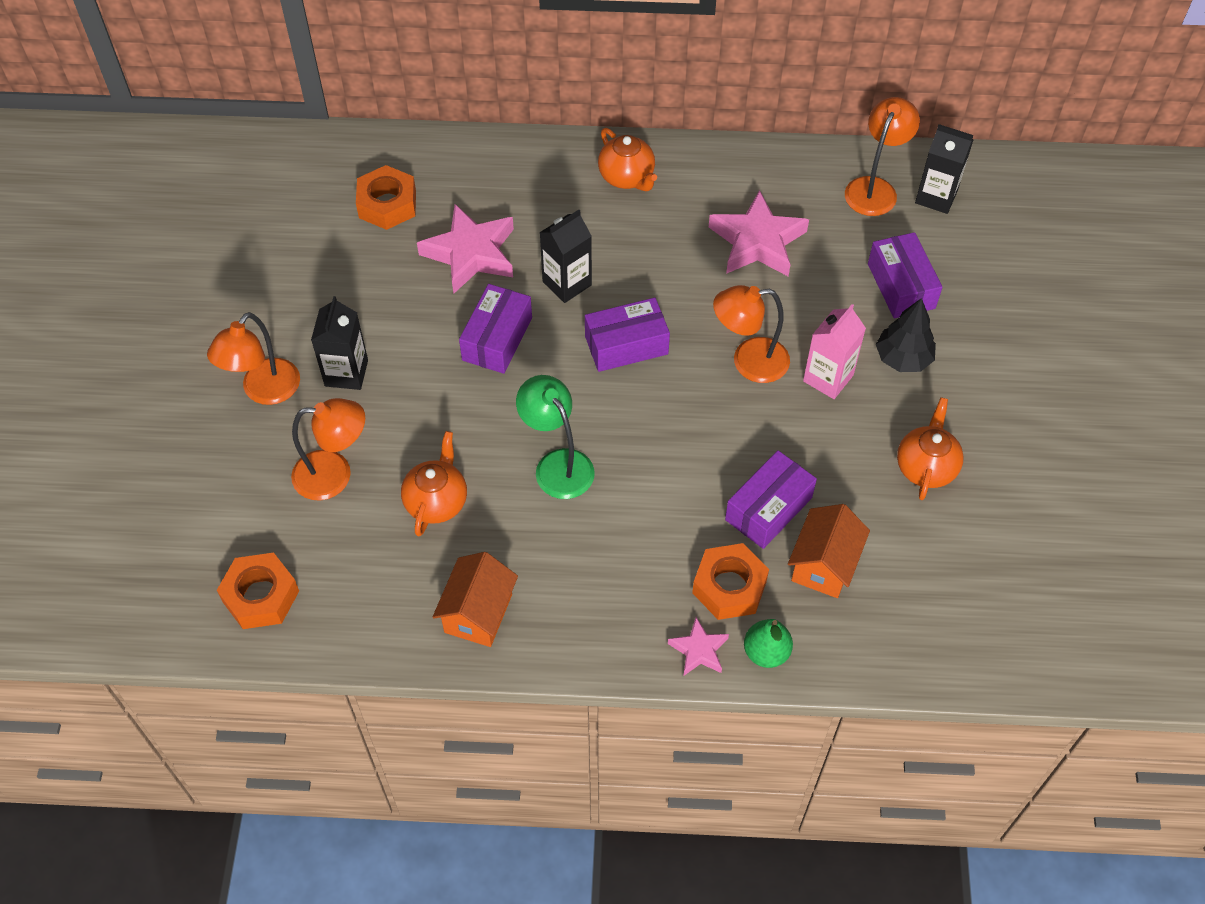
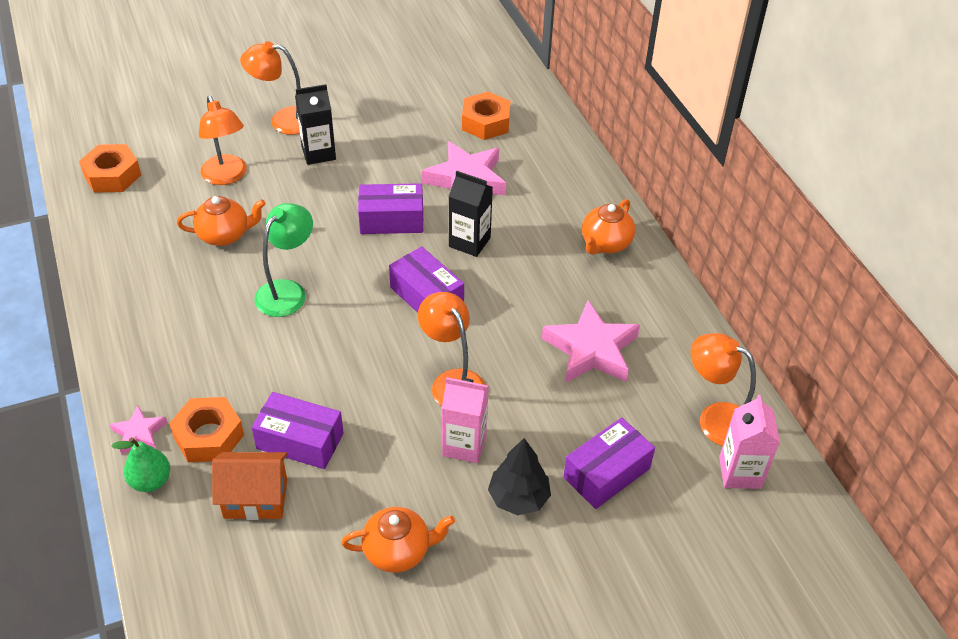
camera: 65 degrees right, 10 degrees down
(478, 613) = (133, 289): orange house -> none
(874, 188) = (715, 419): orange lamp -> orange lamp turned 150 degrees counterclockwise
(936, 197) = (740, 472): black carton -> pink carton

